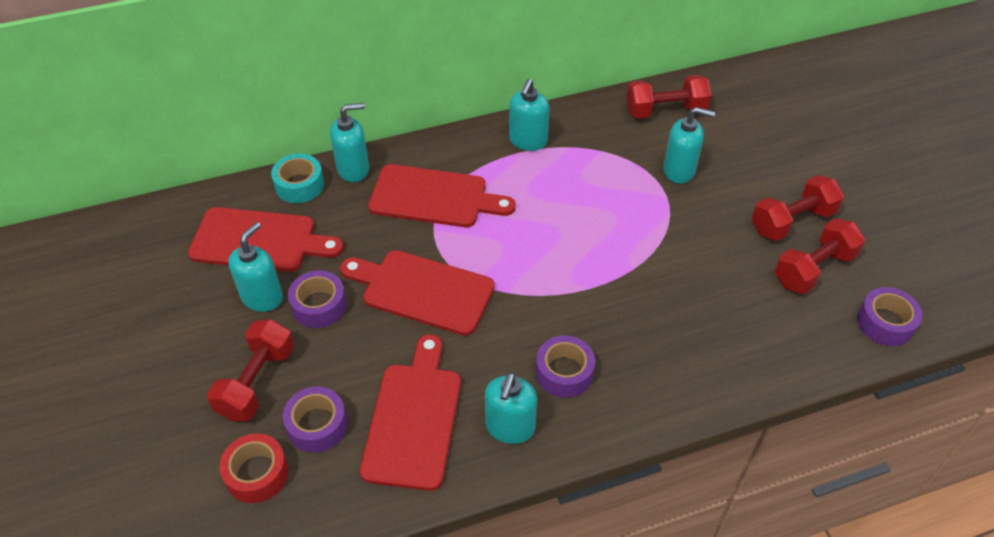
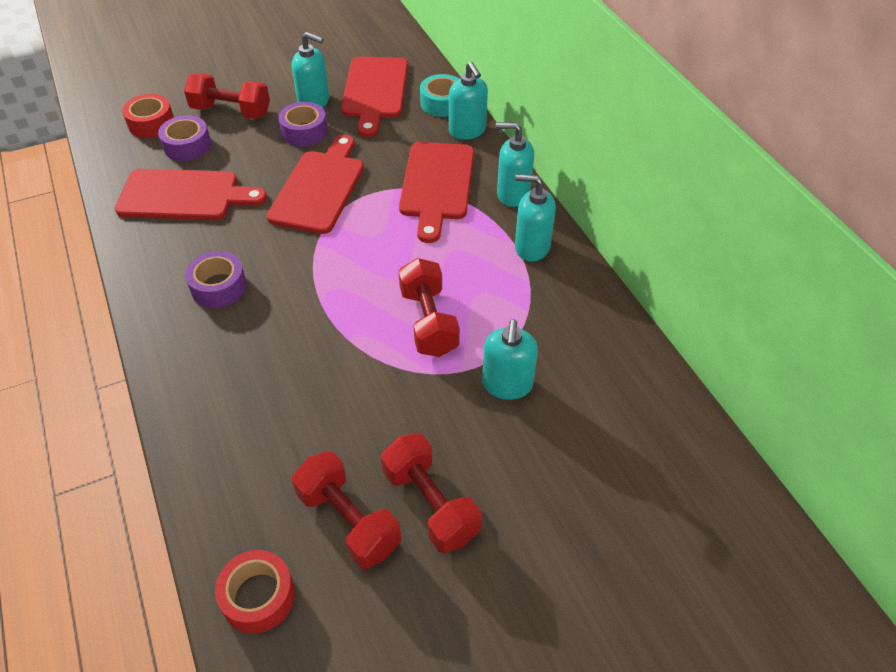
camera: 85 degrees right, 0 degrees up
(510, 427) = (165, 253): turquoise soap dispenser -> turquoise soap dispenser (513, 194)
(665, 111) = (616, 373): red dumbbell -> red dumbbell (428, 322)
(885, 323) = (258, 597): purple tape -> red tape

